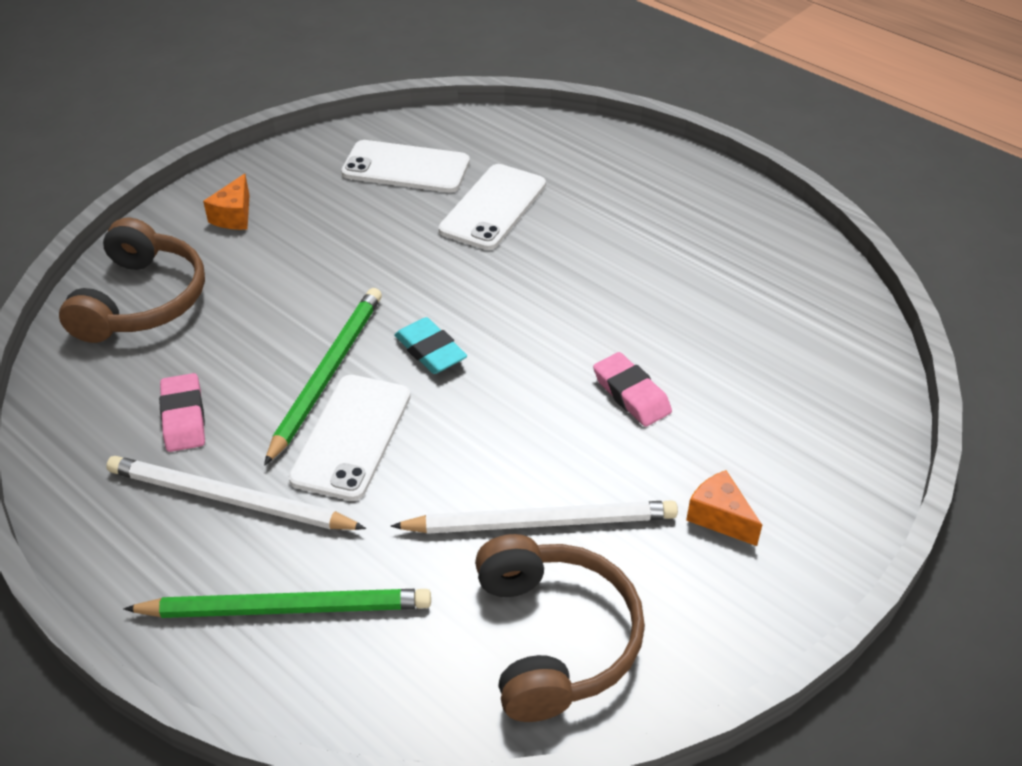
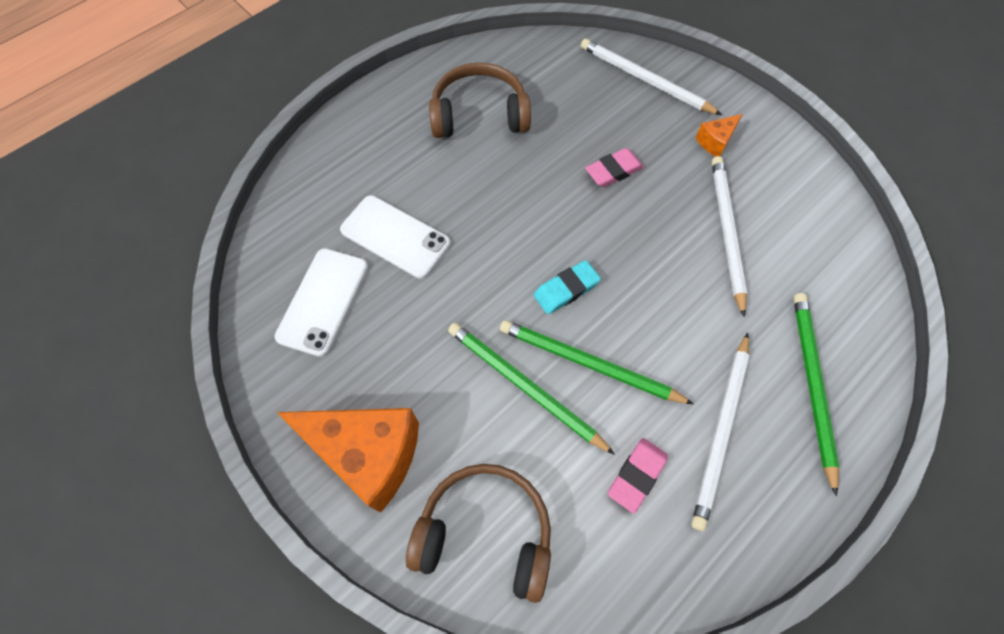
camera: 85 degrees left, 20 degrees up
(183, 417) = (637, 475): pink eraser -> pink eraser turned 45 degrees counterclockwise
(234, 216) = (368, 454): orange cheese -> orange cheese, size x2.24
(300, 320) = (524, 386): none -> green pencil
(352, 436) = (655, 345): white phone -> none
(554, 638) = (812, 233): brown headphones -> brown headphones (479, 114)
(827, 430) = (645, 80): none -> white pencil

